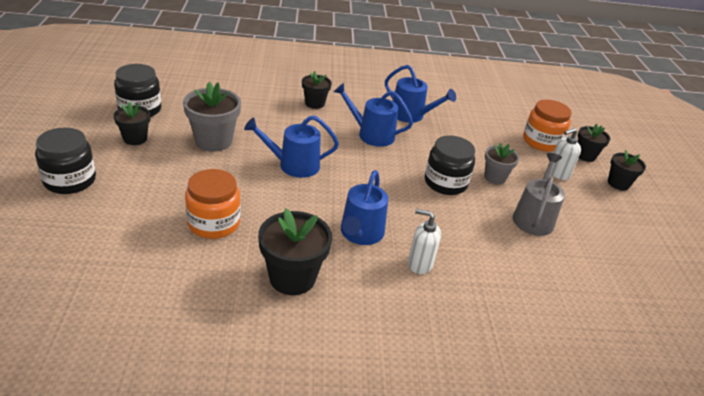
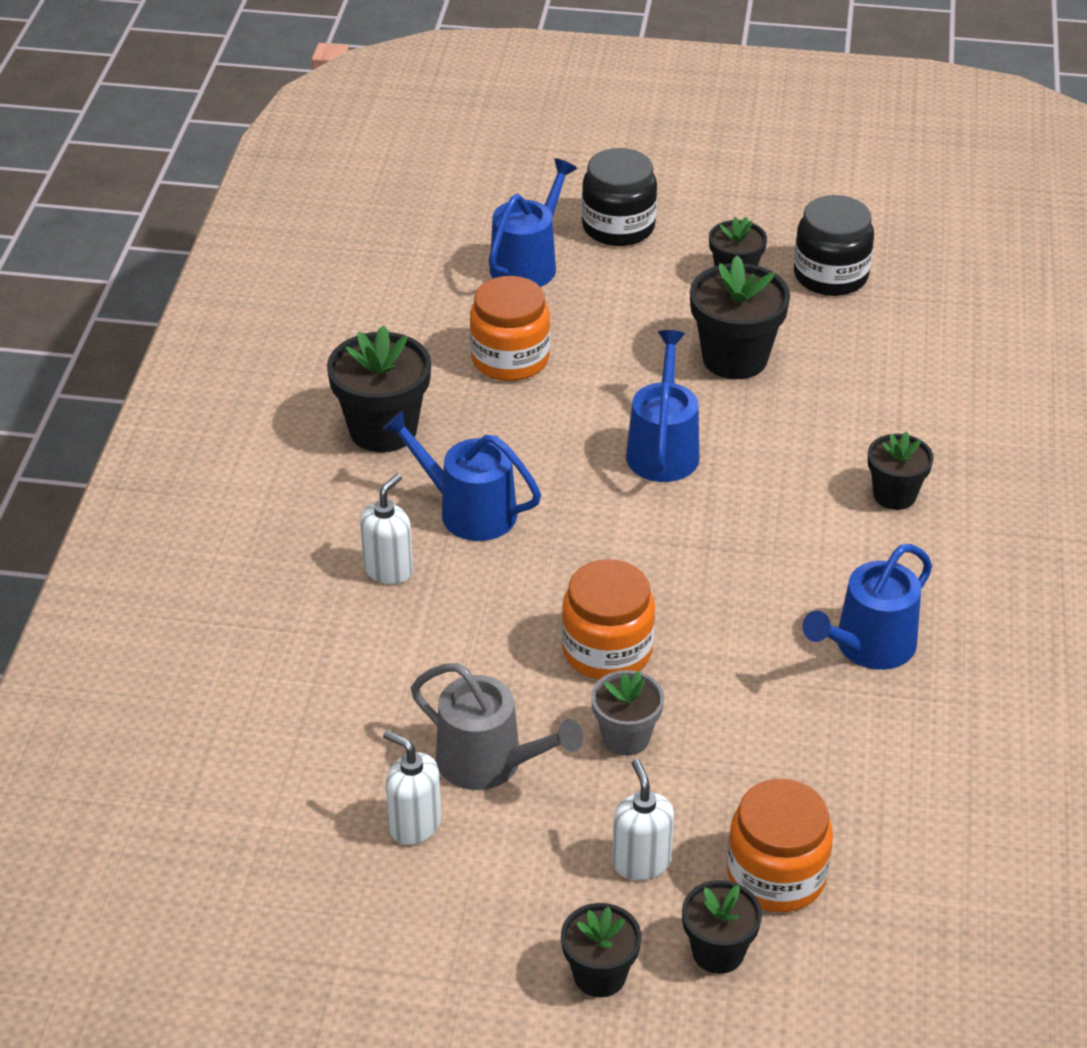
camera: 105 degrees right, 5 degrees up
(213, 141) = (735, 358): grey flower pot -> black flower pot
(372, 134) = (777, 568): blue watering can -> blue watering can (527, 264)
(445, 183) = (607, 651): black jar -> orange jar
(585, 240) = (414, 825): none -> white soap dispenser

